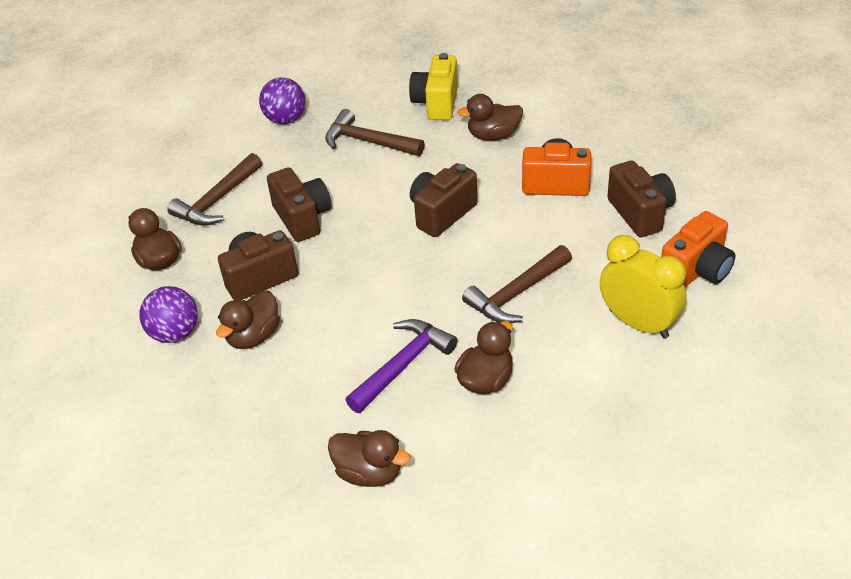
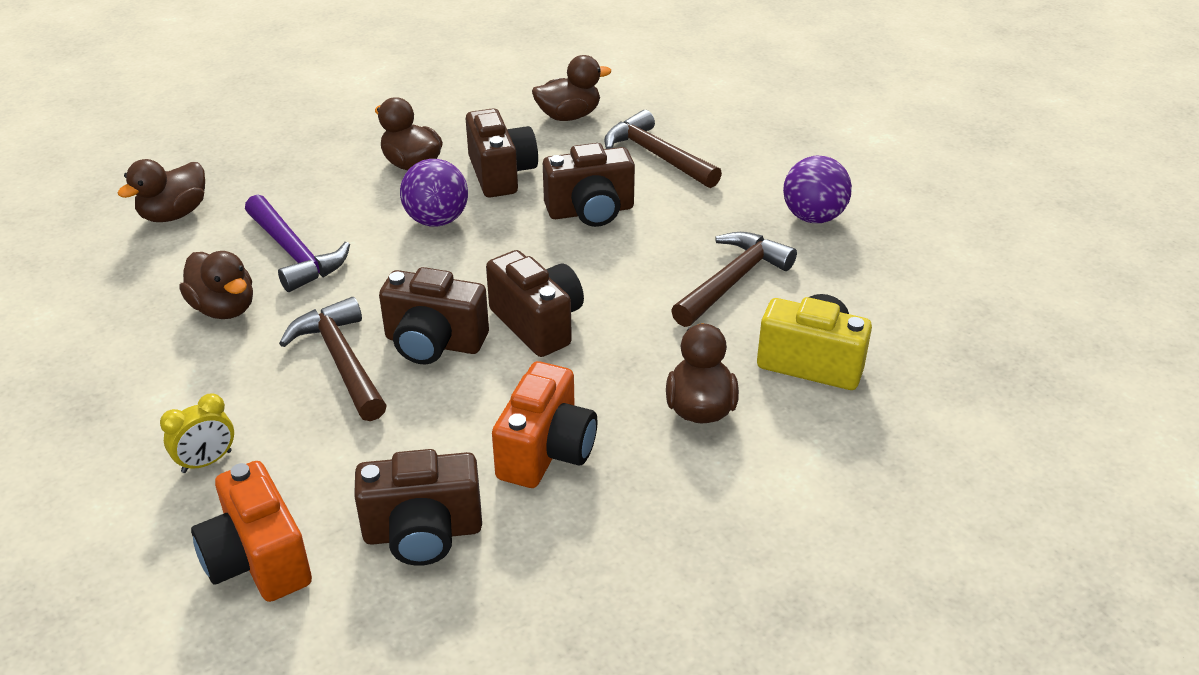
camera: 100 degrees right, 5 degrees down
(175, 333) = (450, 121): purple ball -> purple ball (437, 220)
(480, 255) = (434, 343): none -> brown camera
(638, 323) = (207, 462): yellow clock -> yellow clock, size x0.53

